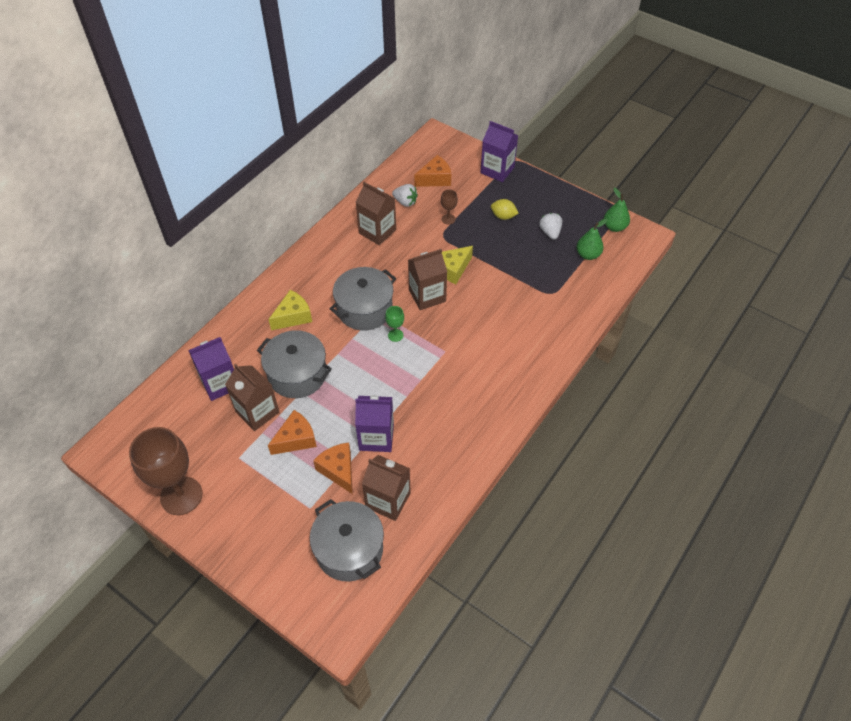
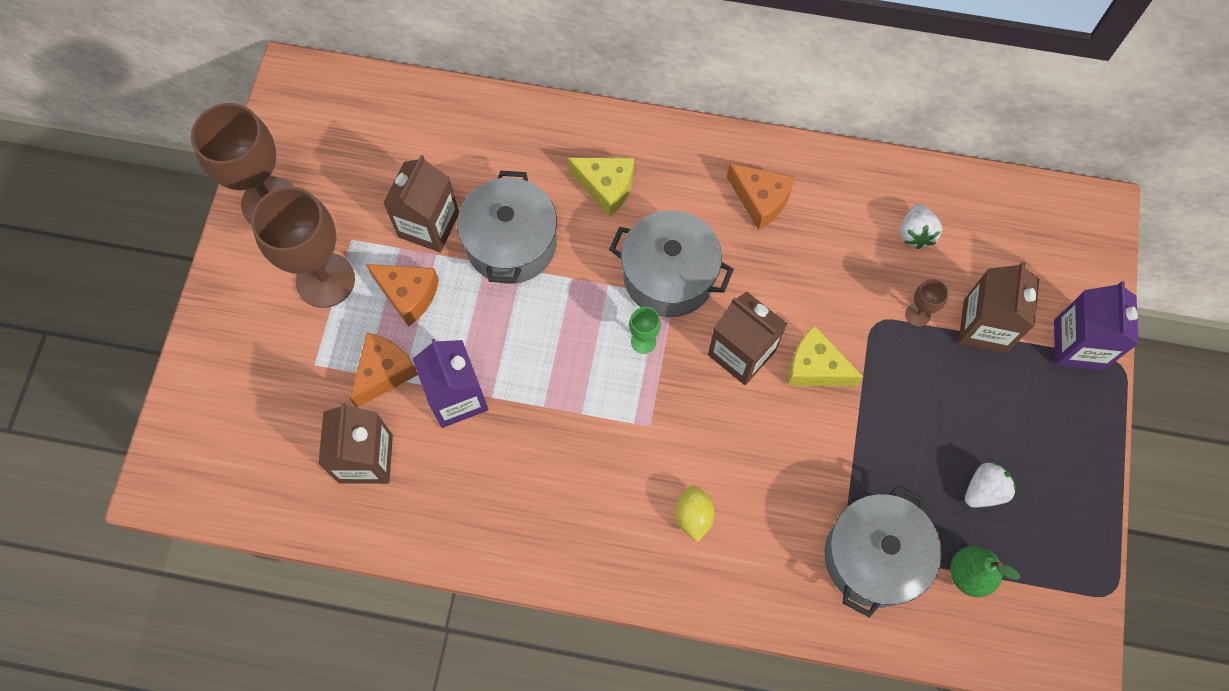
camera: 65 degrees right, 15 degrees up
(220, 383) = (452, 155): purple carton -> none
(257, 482) = (325, 280): none -> brown goblet
(349, 549) = (275, 443): grey pot -> grey pot (873, 557)
(377, 231) = (829, 221): brown carton -> brown carton (985, 326)
(435, 179) = (995, 255): orange cheese -> orange cheese (760, 200)
(503, 216) = (975, 399): yellow lemon -> yellow lemon (693, 516)
(614, 227) = (1063, 598): green pear -> none

